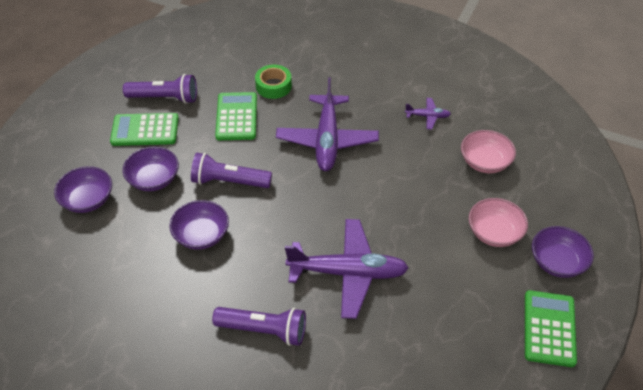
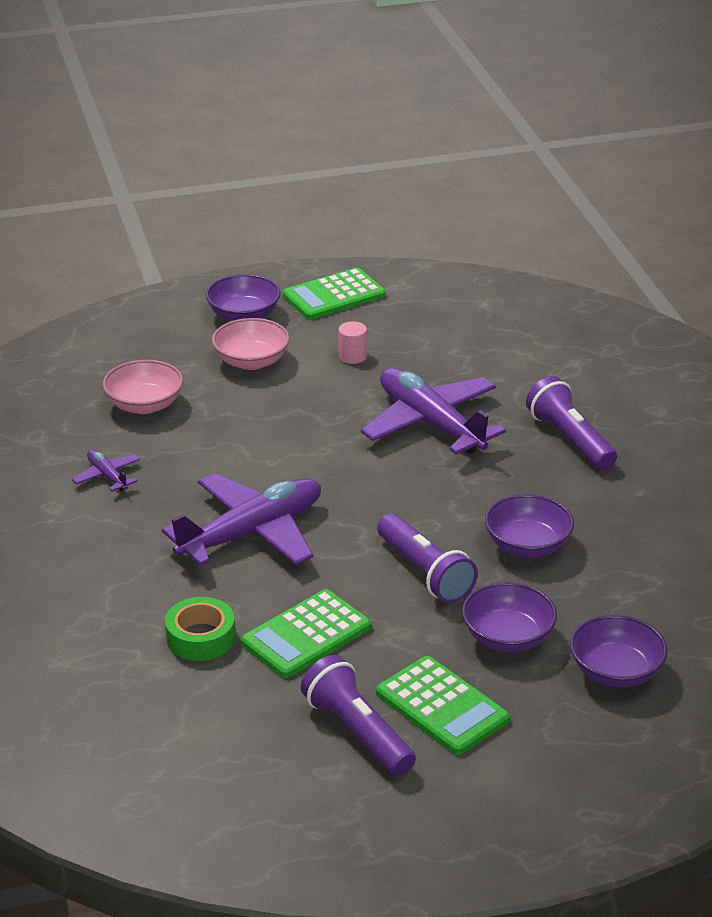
camera: 130 degrees left, 15 degrees down
(458, 286) = (352, 356): none -> pink cylinder

